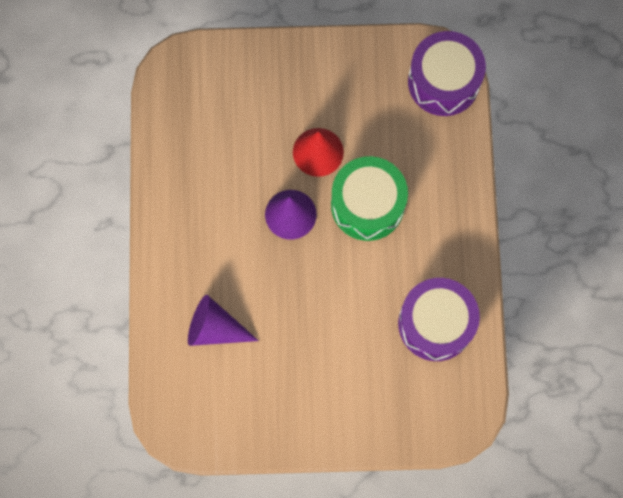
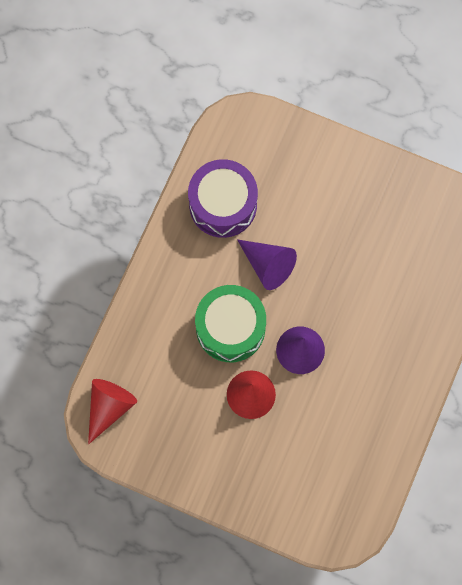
camera: 155 degrees left, 0 degrees up
(215, 328) = (407, 282): purple cone -> purple cone (268, 265)
(443, 82) = (109, 407): purple drum -> red cone

